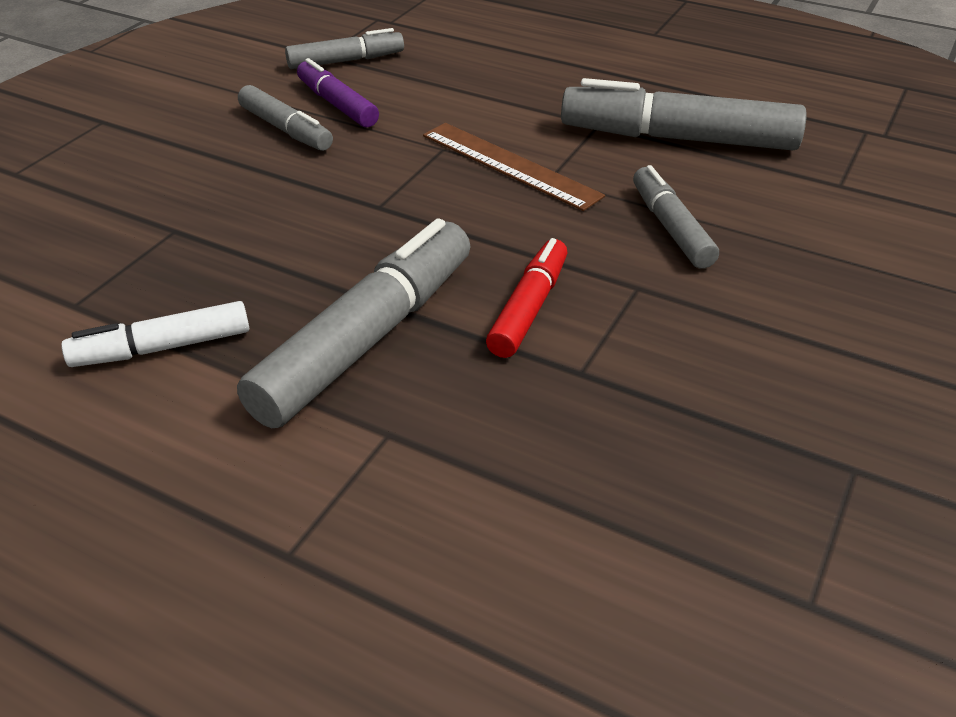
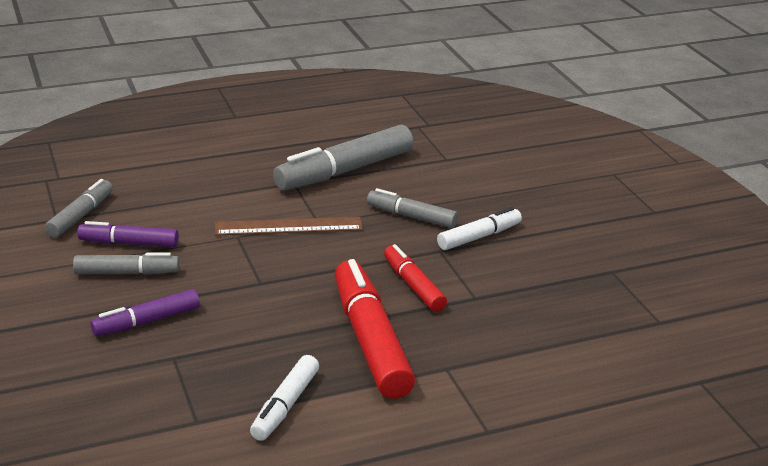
camera: 50 degrees left, 10 degrees down
(217, 183) = (147, 322): none -> purple marker
(366, 339) = (370, 341): grey marker -> red marker
(719, 300) = (479, 237): none -> white marker

